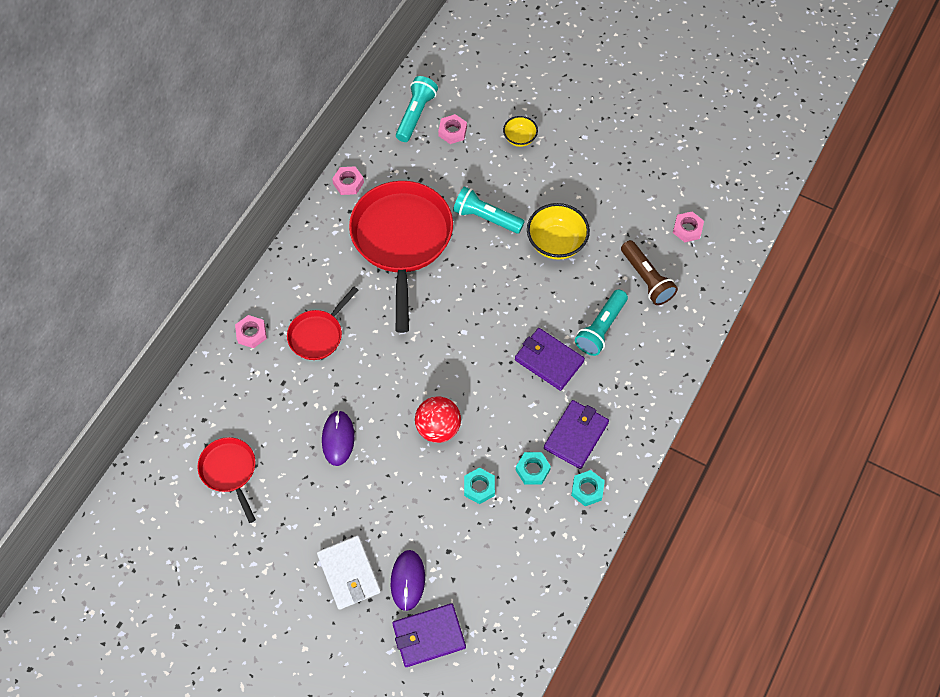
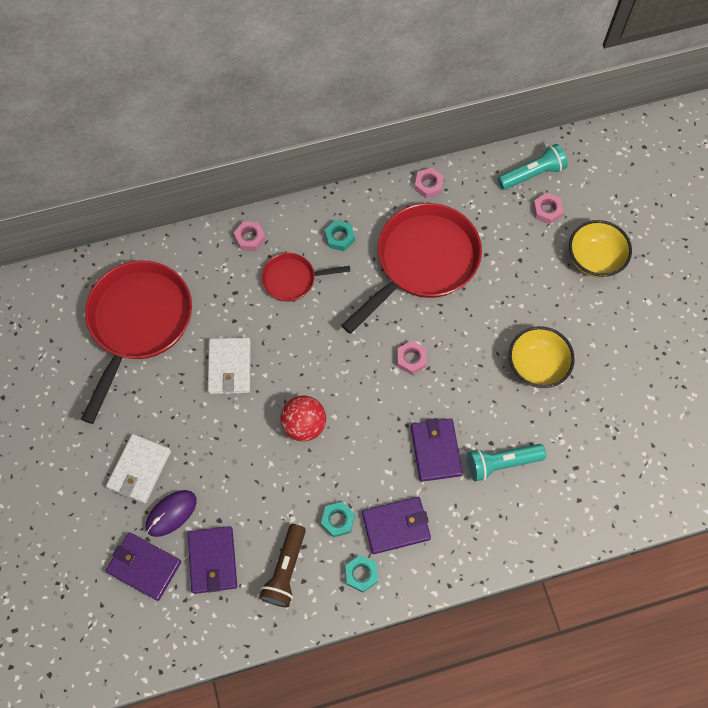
camera: 45 degrees right, 5 degrees up
(230, 471) = (138, 323): red pan -> red pan, size x1.97
(338, 439) = (229, 367): purple mouse -> white wallet
(474, 582) = (212, 560): none -> purple wallet
(479, 487) = (287, 496): turquoise nut -> turquoise nut (339, 237)
(486, 217) = (503, 299): turquoise flashlight -> none
(519, 138) = (594, 259): yellow bowl -> yellow bowl, size x1.71
(646, 279) = (578, 458): brown flashlight -> brown flashlight (285, 570)
(687, 229) = (655, 448): pink nut -> pink nut (411, 359)

